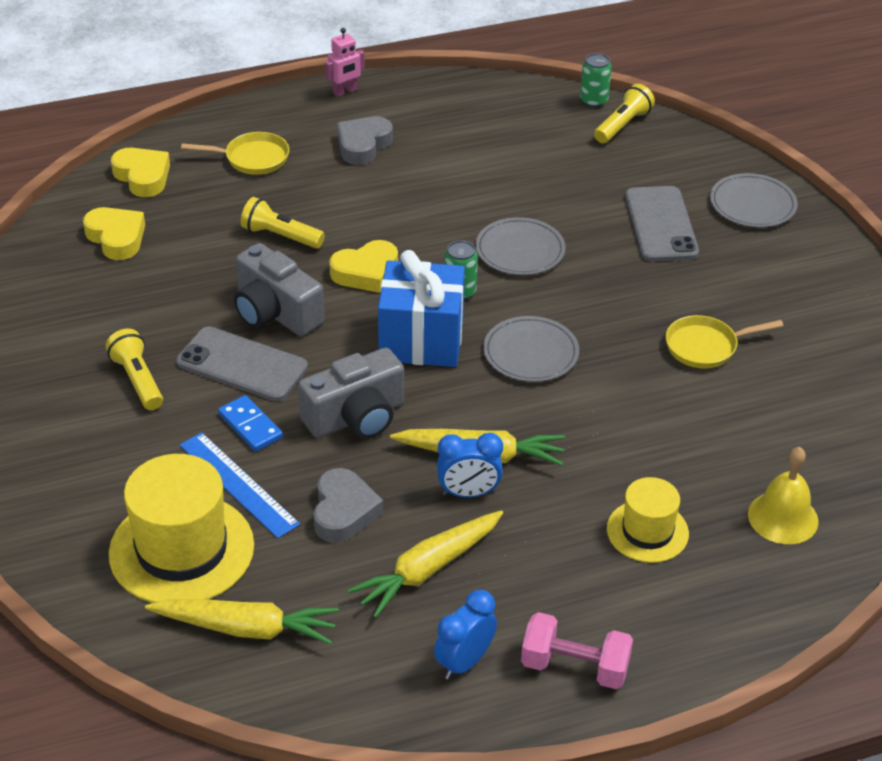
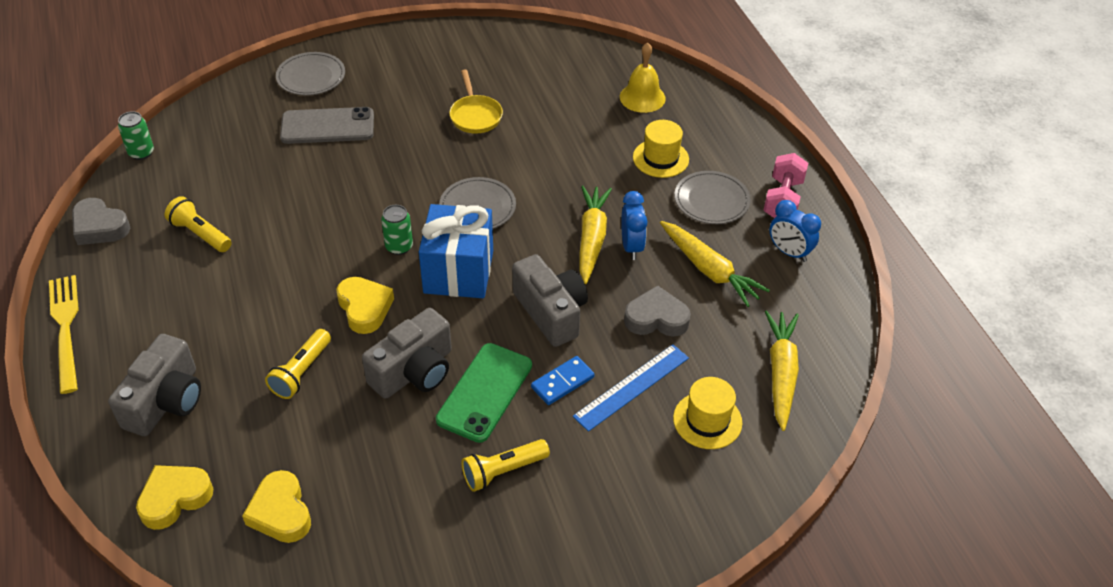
camera: 90 degrees left, 5 degrees up
(116, 238) = (281, 512): yellow heart -> yellow heart turned 75 degrees counterclockwise
(181, 549) = (707, 420): yellow hat -> yellow hat, size x0.58
(242, 365) = (485, 392): grey phone -> green phone
(252, 158) = (166, 401): yellow pan -> grey camera
(345, 91) = (65, 328): pink robot -> yellow fork
(363, 145) = (166, 312): grey heart -> grey heart (100, 227)
(520, 250) = (348, 208): grey plate -> grey plate (711, 200)
(622, 125) = (184, 138): yellow flashlight -> yellow flashlight (200, 234)

